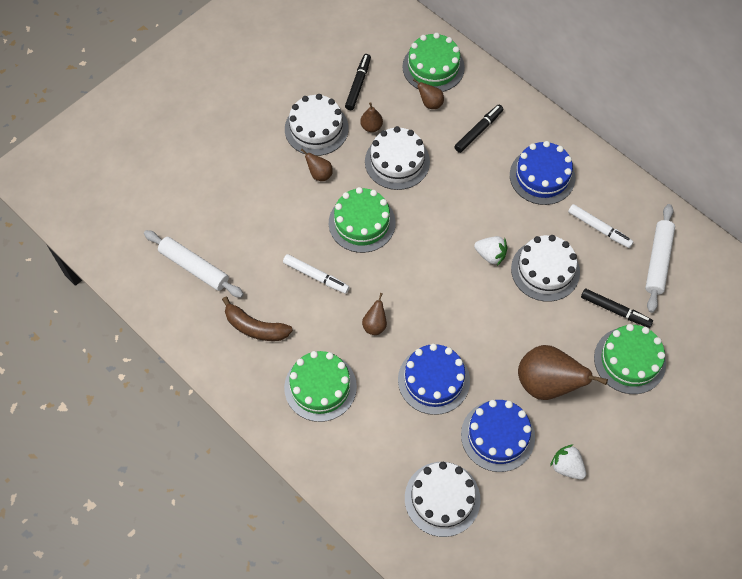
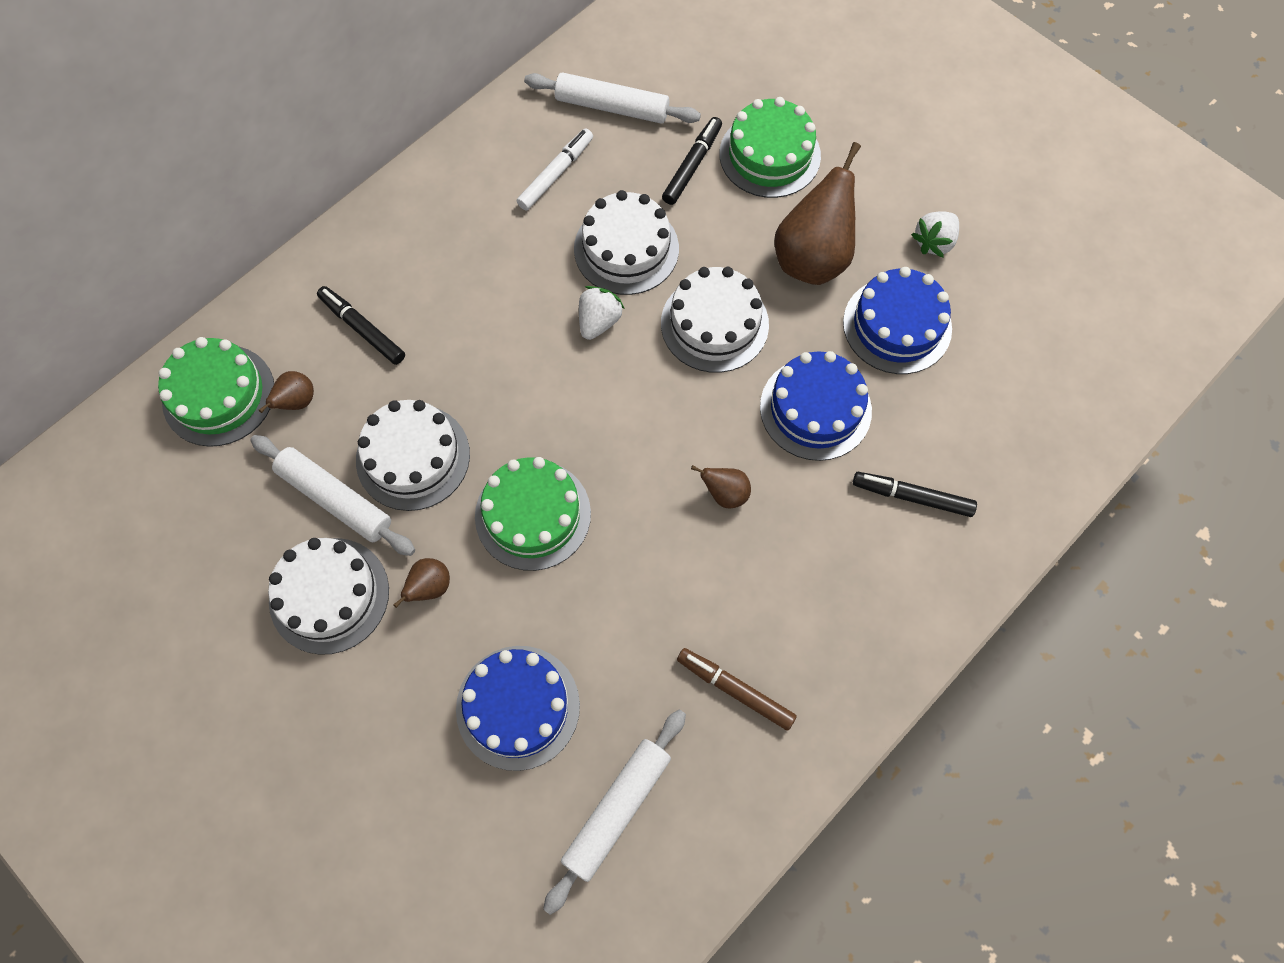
camera: 90 degrees left, 5 degrees up
(255, 327) = (735, 690): brown banana -> brown marker
(316, 276) = (636, 589): white marker -> none
(320, 387) = (838, 578): green cake -> none
(358, 85) = (239, 522): black marker -> black marker (912, 496)
(371, 127) = (335, 499): brown pear -> white rolling pin
(442, 498) = (1000, 402): white cake -> white cake (714, 324)
(542, 176) = (458, 242): blue cake -> blue cake (518, 707)

